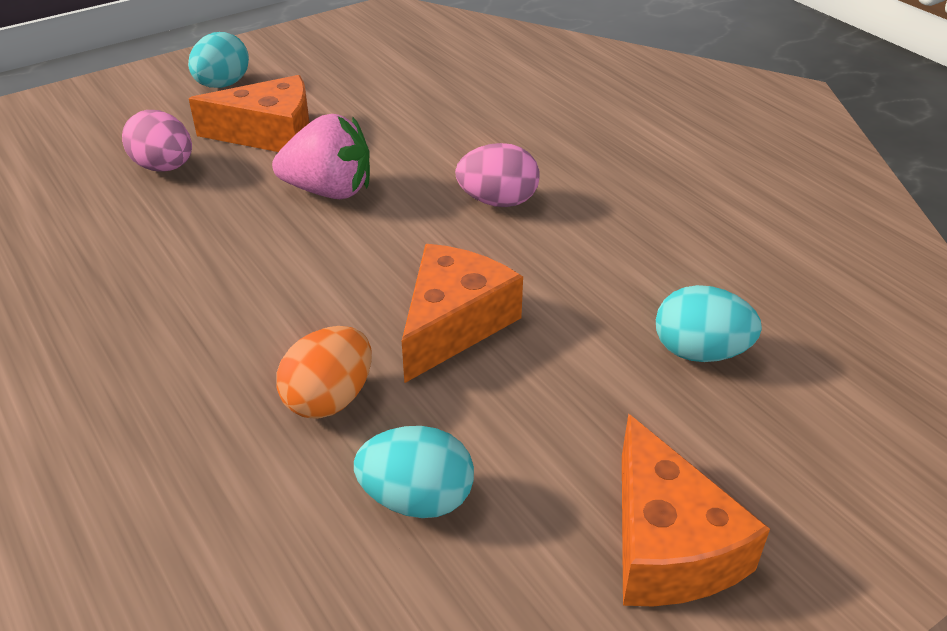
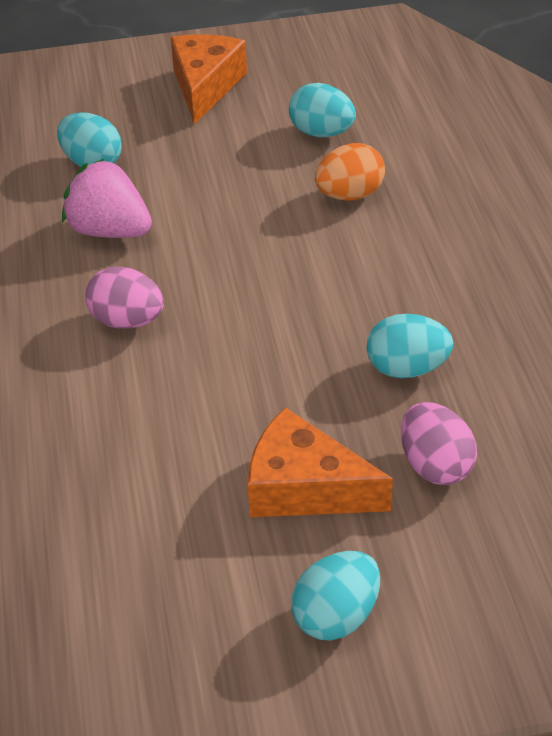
camera: 155 degrees left, 5 degrees up
(203, 226) = (407, 368): none -> turquoise egg
(329, 191) = (274, 378): pink strawberry -> pink strawberry (110, 230)
(454, 324) = (239, 222): orange cheese -> none

